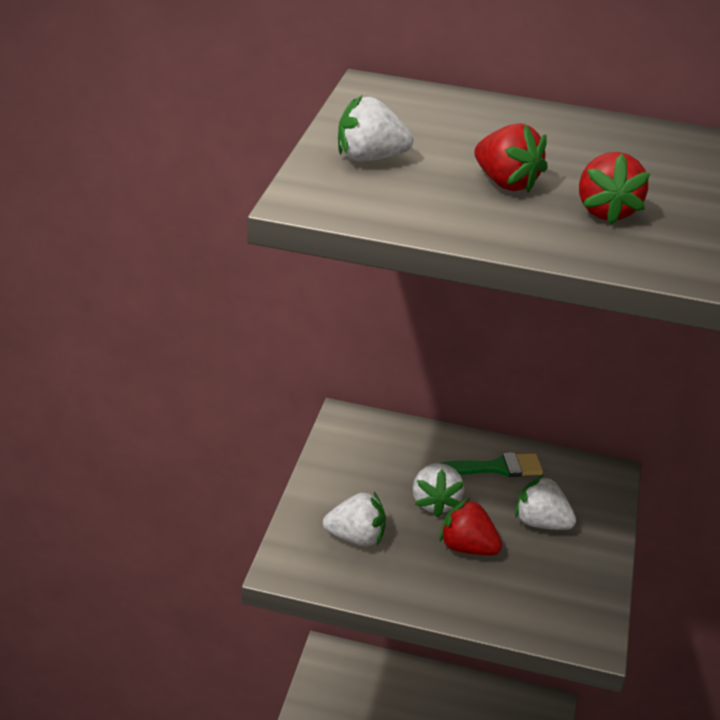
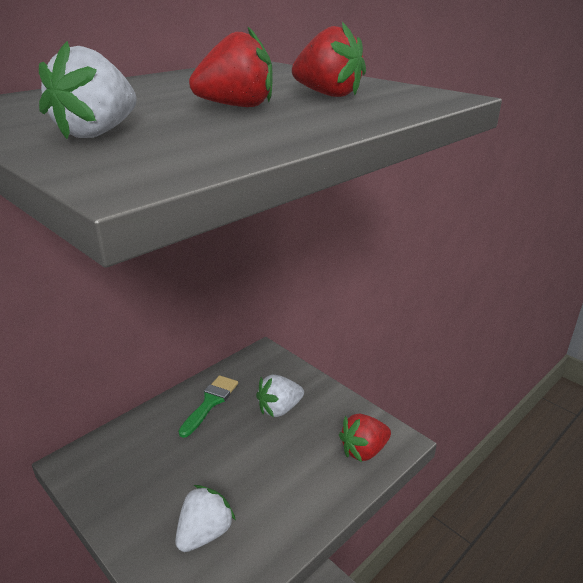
camera: 55 degrees left, 5 degrees down
(435, 502) = (212, 456): white strawberry -> none
(467, 547) = (271, 463): red strawberry -> red strawberry (364, 451)

